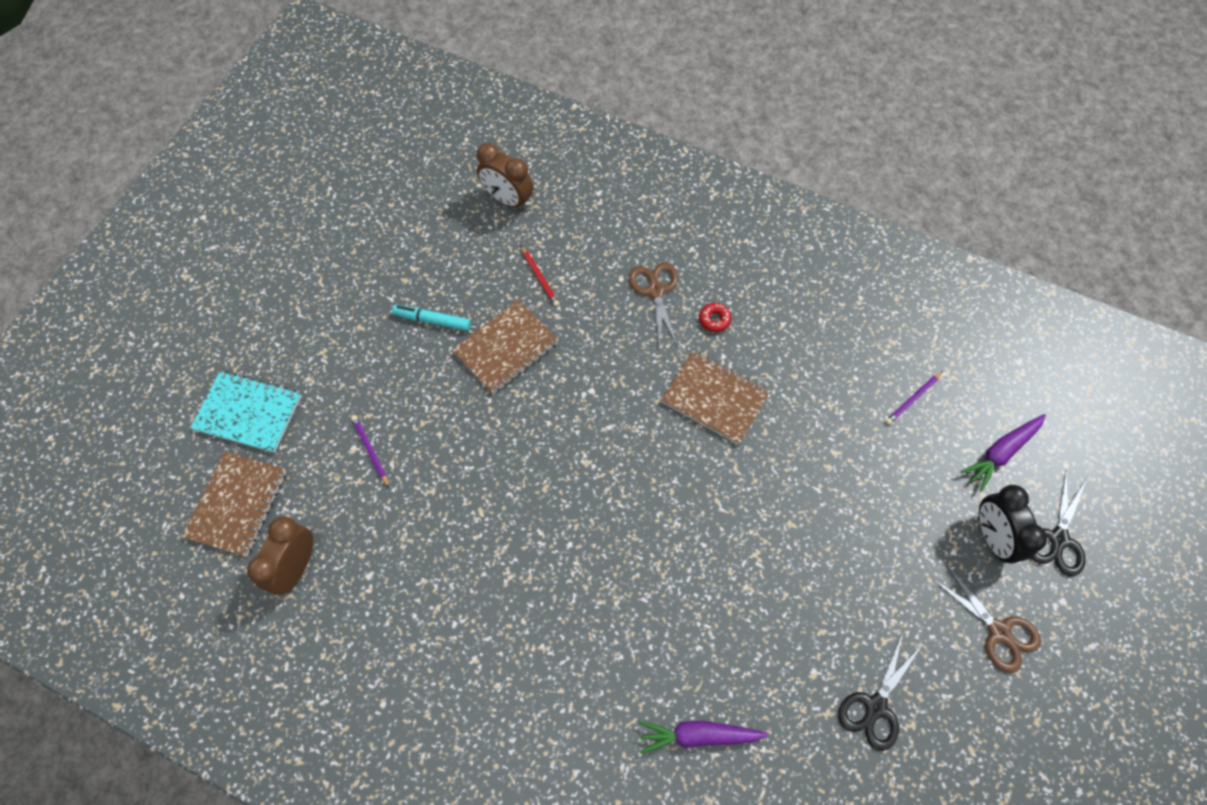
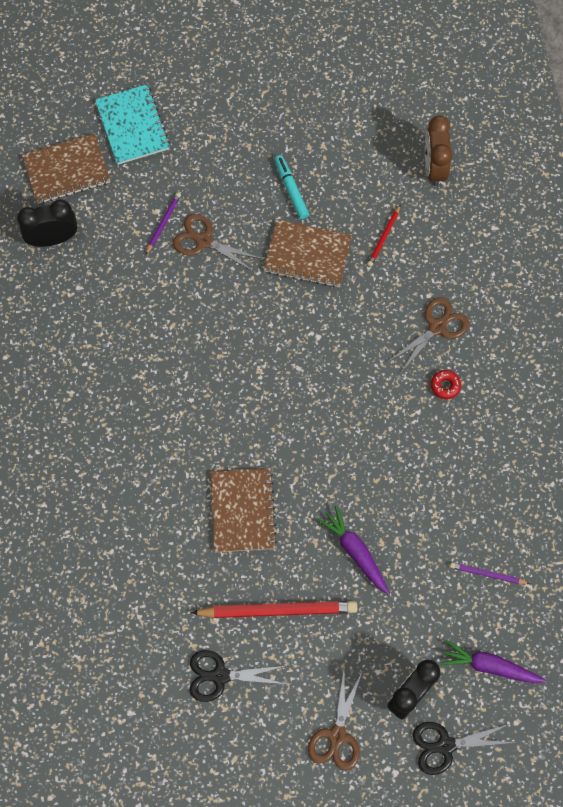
camera: 55 degrees right, 5 degrees up
(296, 566) = (53, 239): brown clock -> black clock
(419, 426) = (204, 241): none -> brown scissors
(698, 735) = (120, 568): purple carrot -> purple carrot (355, 552)
(714, 398) = (377, 427): brown notebook -> brown notebook (243, 511)
(839, 604) = (277, 610): none -> red pencil

